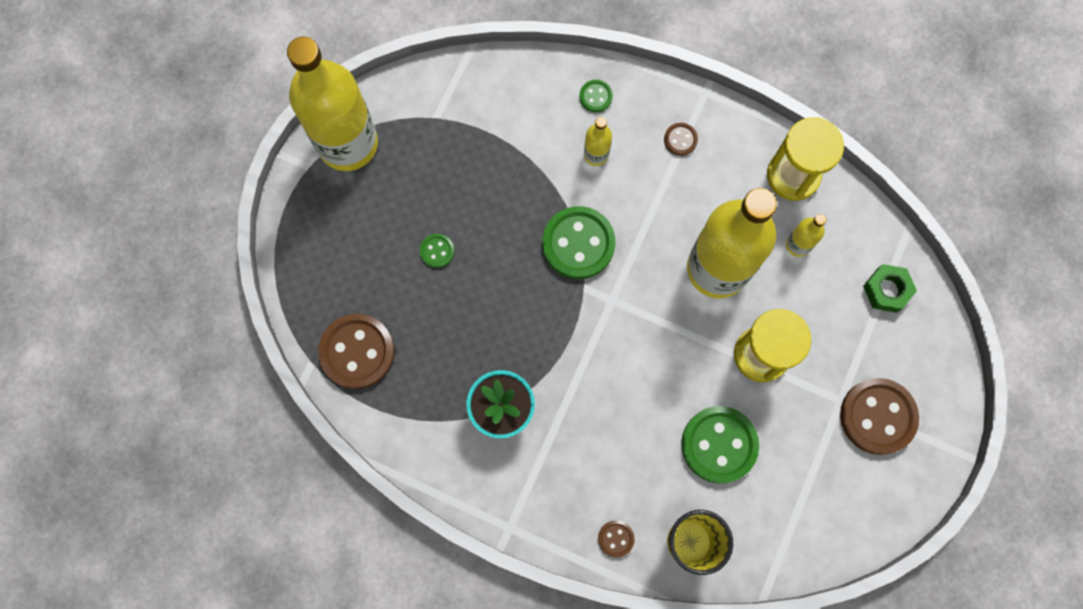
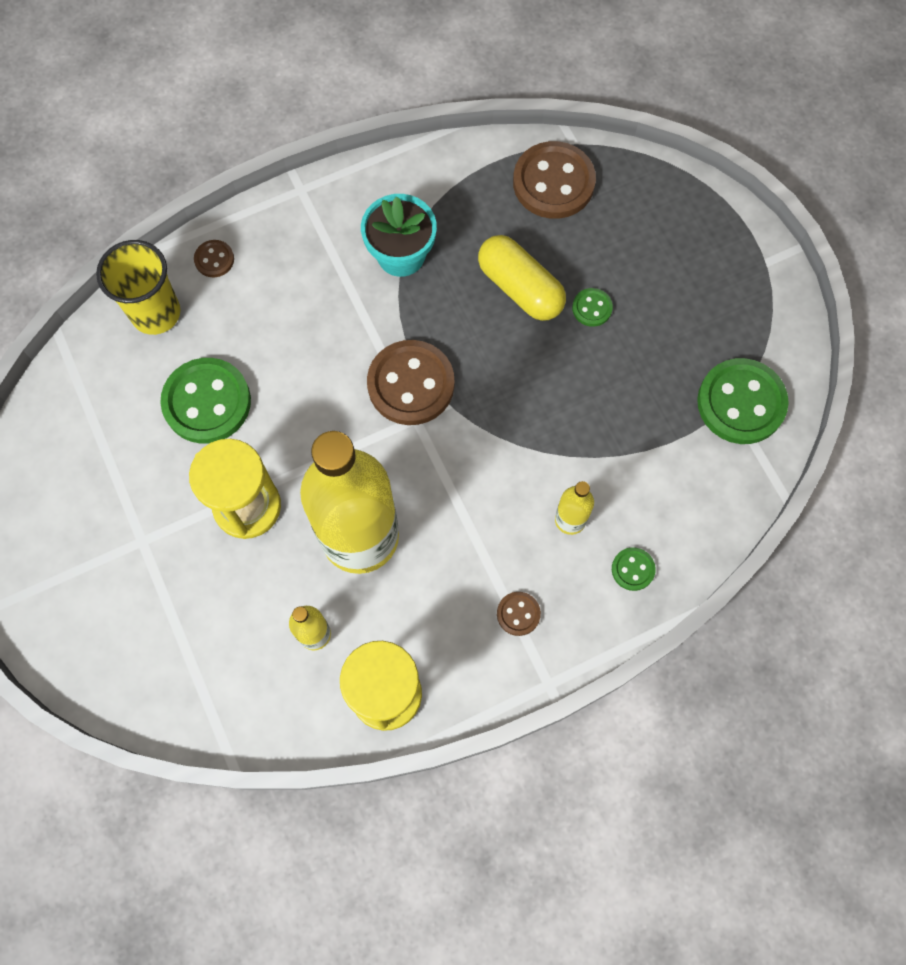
camera: 130 degrees right, 5 degrees down
(348, 144) = (763, 310): yellow bottle -> none
(460, 309) = (520, 288): none -> yellow capsule
(578, 244) = (494, 432): green button -> green button (741, 403)
(877, 416) = (97, 561): brown button -> brown button (411, 384)
(887, 290) = (195, 680): green nut -> none

